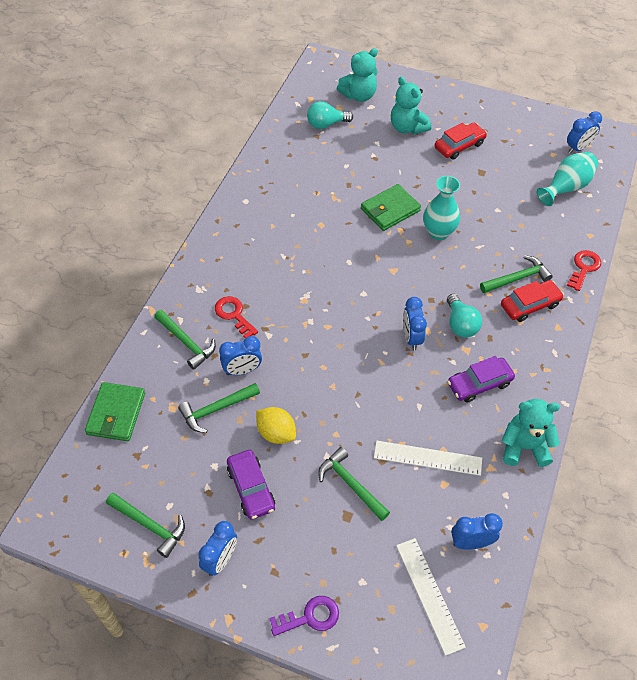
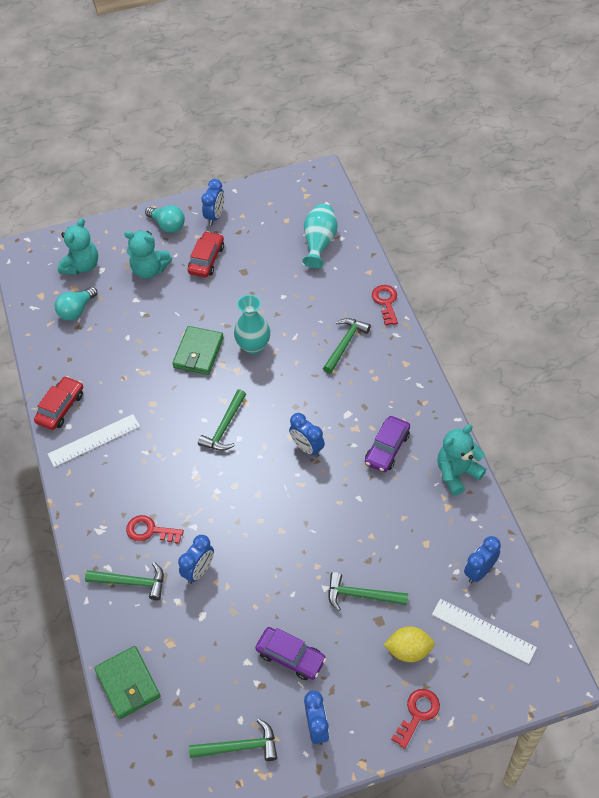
camera: 35 degrees left, 0 degrees up
(216, 409) = (207, 617): green hammer -> green hammer (225, 427)
(276, 433) = (271, 600): yellow lemon -> yellow lemon (408, 650)
(310, 617) = (417, 714): purple key -> red key
(427, 458) = (398, 533): white ruler -> white ruler (94, 440)
(460, 324) = (334, 411): turquoise light bulb -> turquoise light bulb (167, 225)
(530, 305) = (372, 359): red car -> red car (60, 408)
(578, 148) = (301, 203): blue clock -> blue clock (215, 216)

